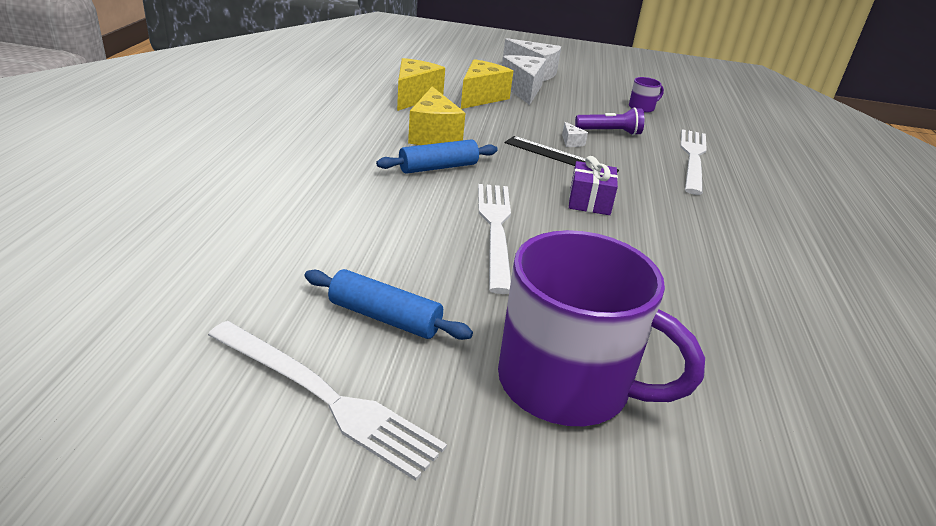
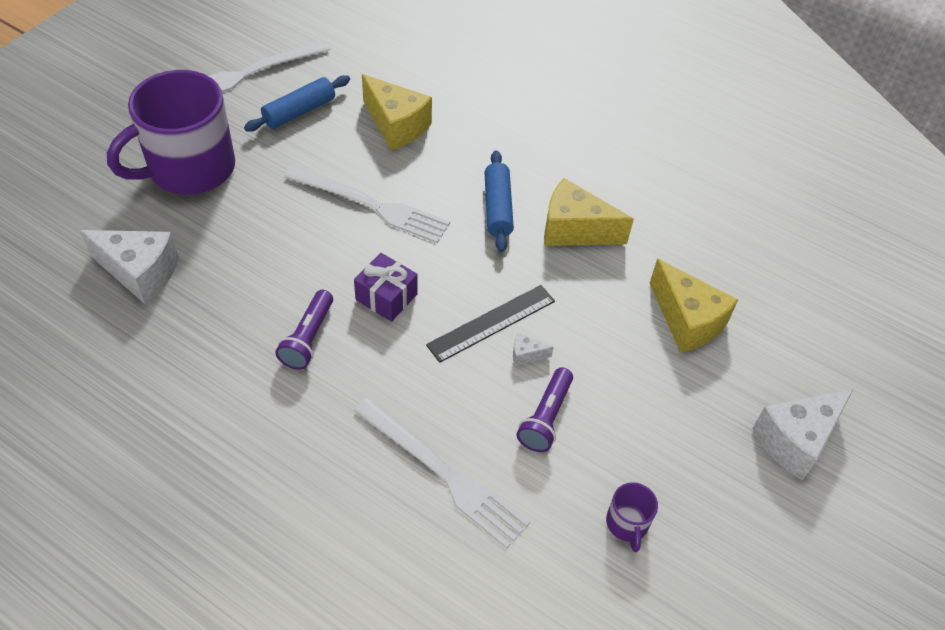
camera: 115 degrees right, 20 degrees up
(414, 97) = (693, 250): yellow cheese -> yellow cheese (396, 125)
(523, 90) = (713, 386): white cheese -> white cheese (140, 273)
(673, 229) = (308, 338): none -> purple flashlight

